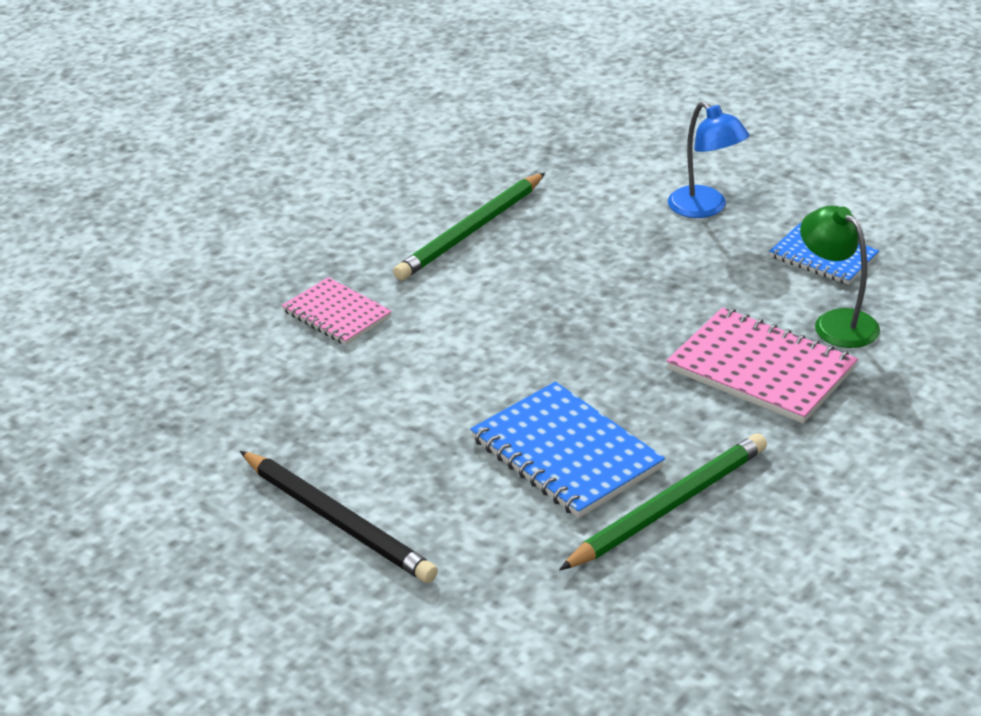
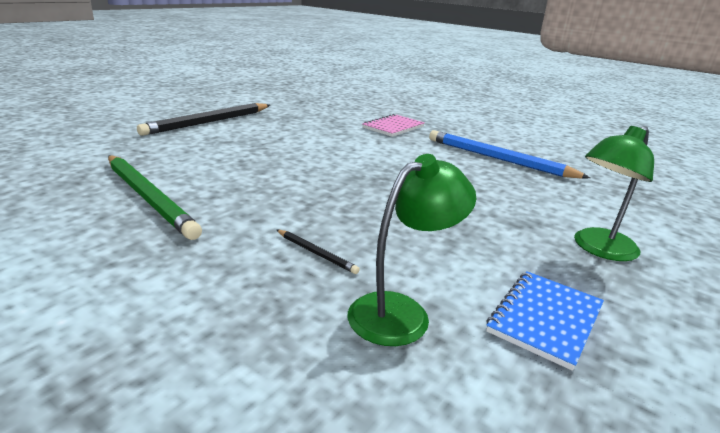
camera: 85 degrees right, 10 degrees down
(471, 231) = (498, 159): green pencil -> blue pencil
(566, 453) = (233, 171): blue notebook -> none
(705, 208) = (598, 249): blue lamp -> green lamp
(761, 369) = (316, 253): pink notebook -> black pencil

